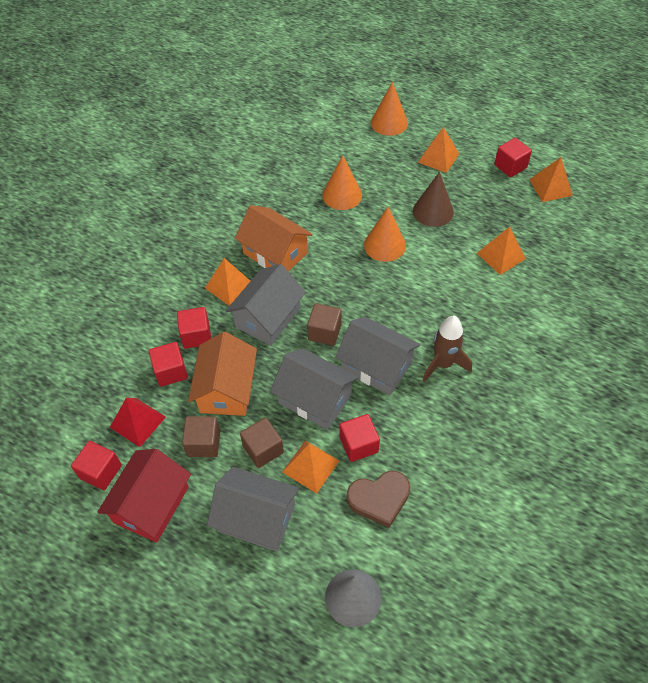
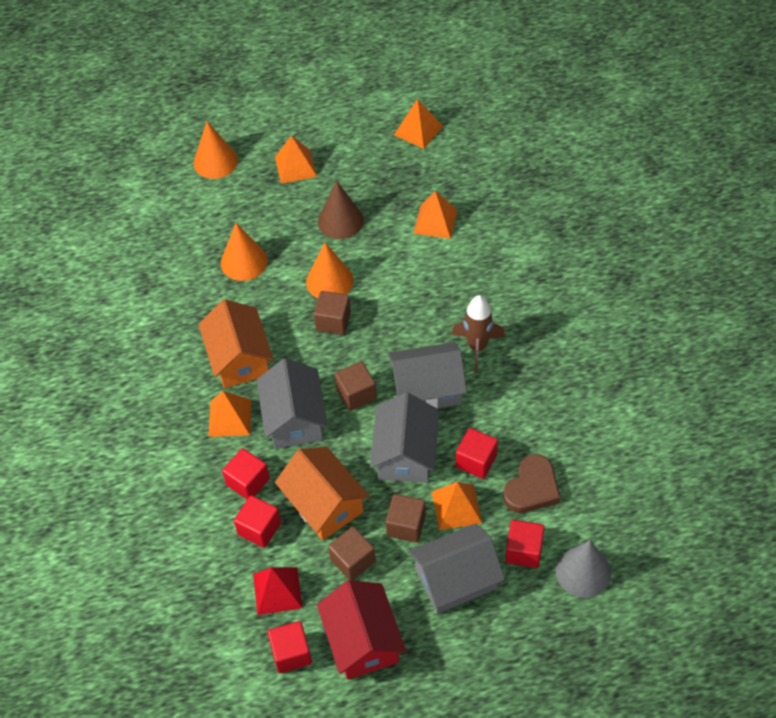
camera: 40 degrees left, 0 degrees up
(275, 253) = (239, 358): orange house -> orange house turned 75 degrees clockwise
(315, 399) = (405, 453): grey house -> grey house turned 75 degrees counterclockwise
(360, 273) = (333, 321): none -> brown cube
(510, 166) = (366, 133): red cube -> red cube (524, 551)

